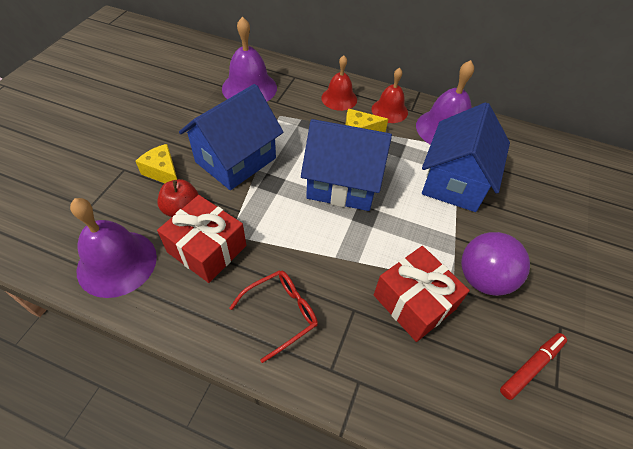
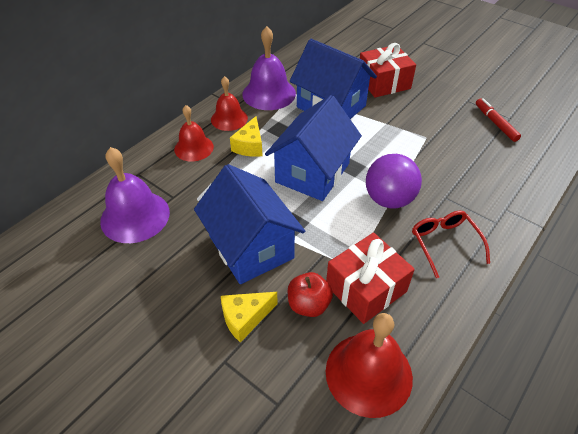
camera: 70 degrees left, 5 degrees down
(117, 263) = (368, 373): purple bell -> red bell
(414, 302) = (442, 162): red gift -> red gift (383, 83)
(483, 278) = (426, 121): purple ball -> purple ball (389, 199)

